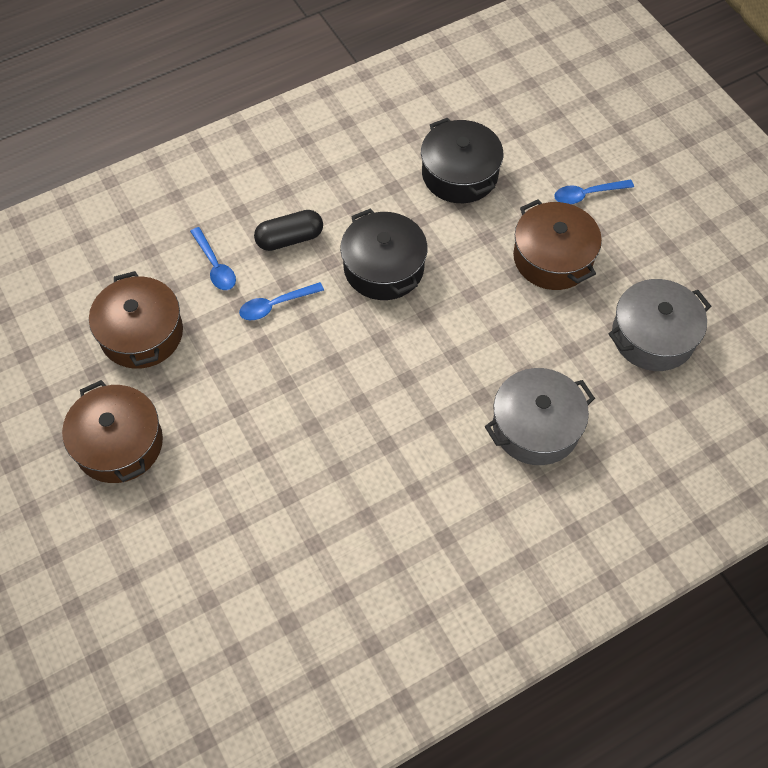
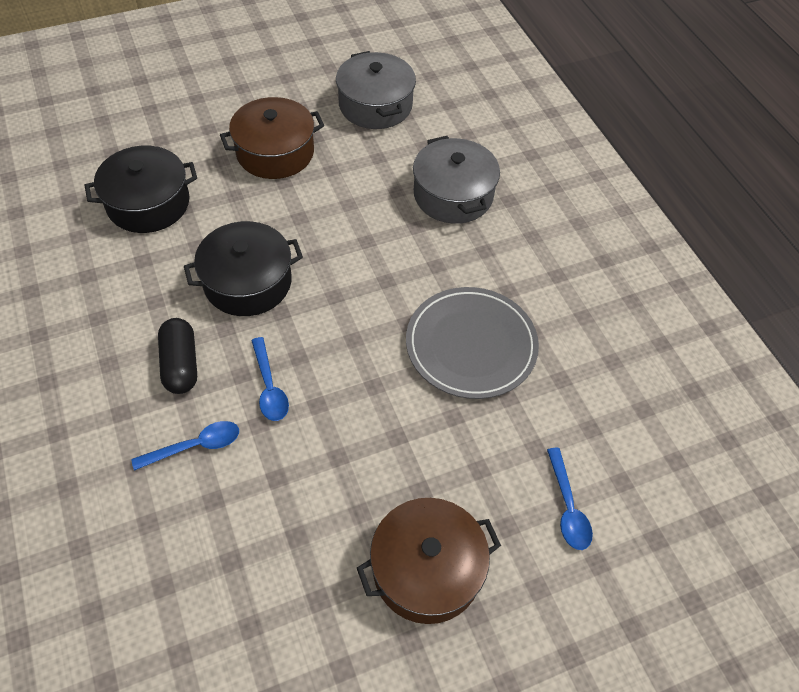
camera: 85 degrees left, 5 degrees down
(141, 333) = (274, 537): brown pot -> none
(342, 459) = (471, 345): none -> grey plate
(587, 195) = (210, 116): blue spoon -> blue spoon (568, 507)

